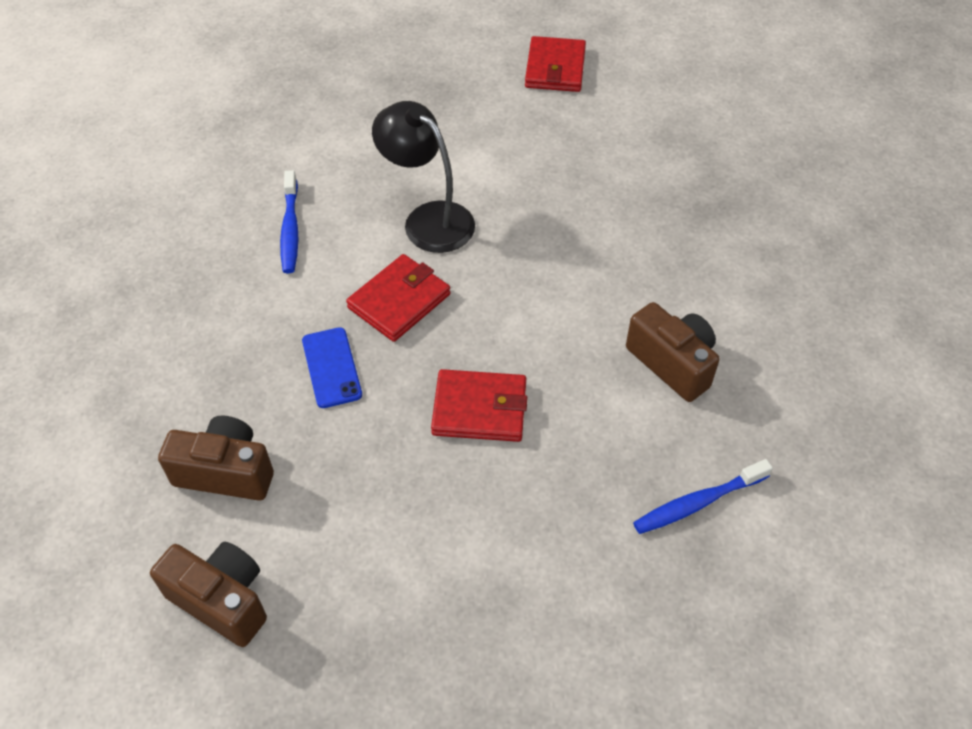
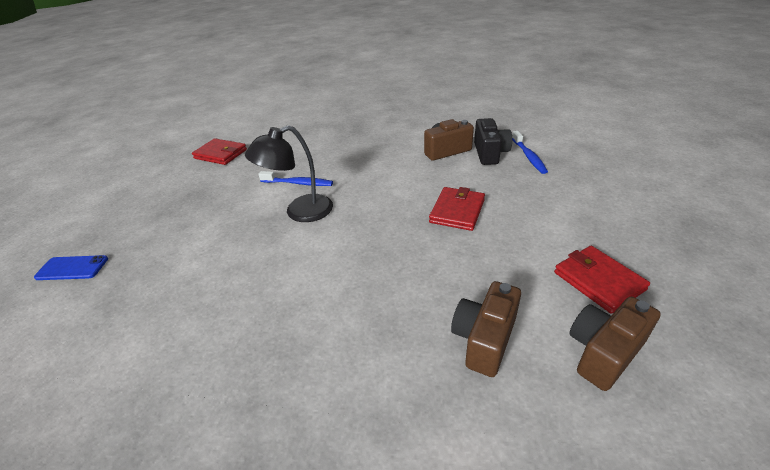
camera: 70 degrees left, 15 degrees down
(290, 229) = (261, 278): blue toothbrush -> blue toothbrush (298, 183)
(331, 367) = (403, 269): blue phone -> blue phone (72, 268)
(399, 301) = (360, 232): red wallet -> red wallet (598, 281)
(688, 435) = (490, 153): none -> black camera

